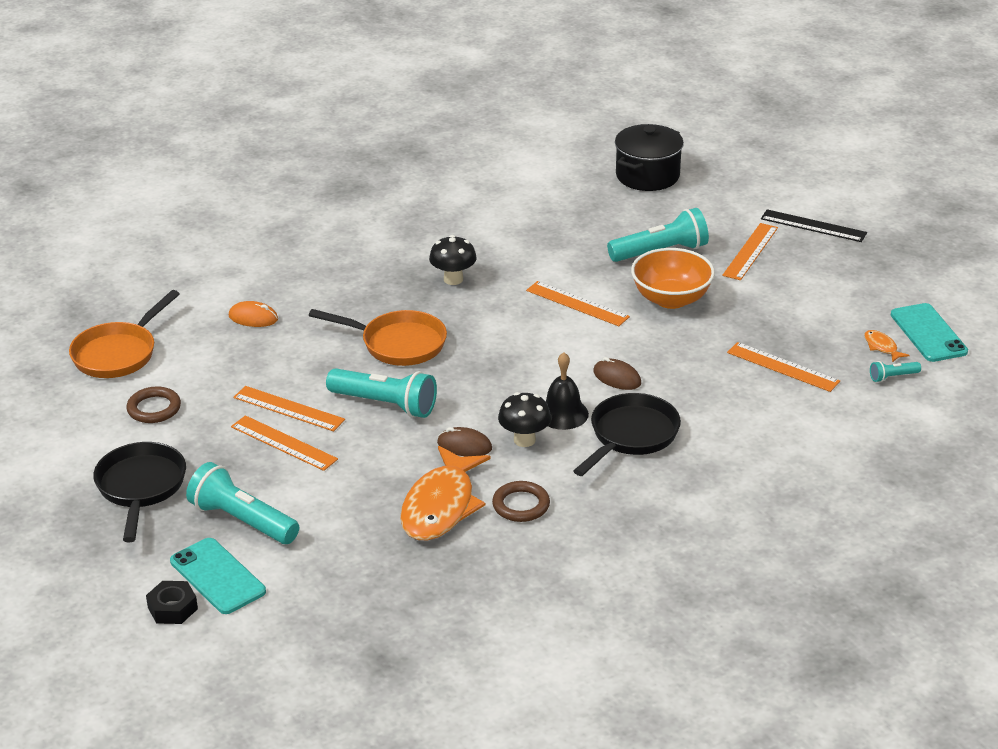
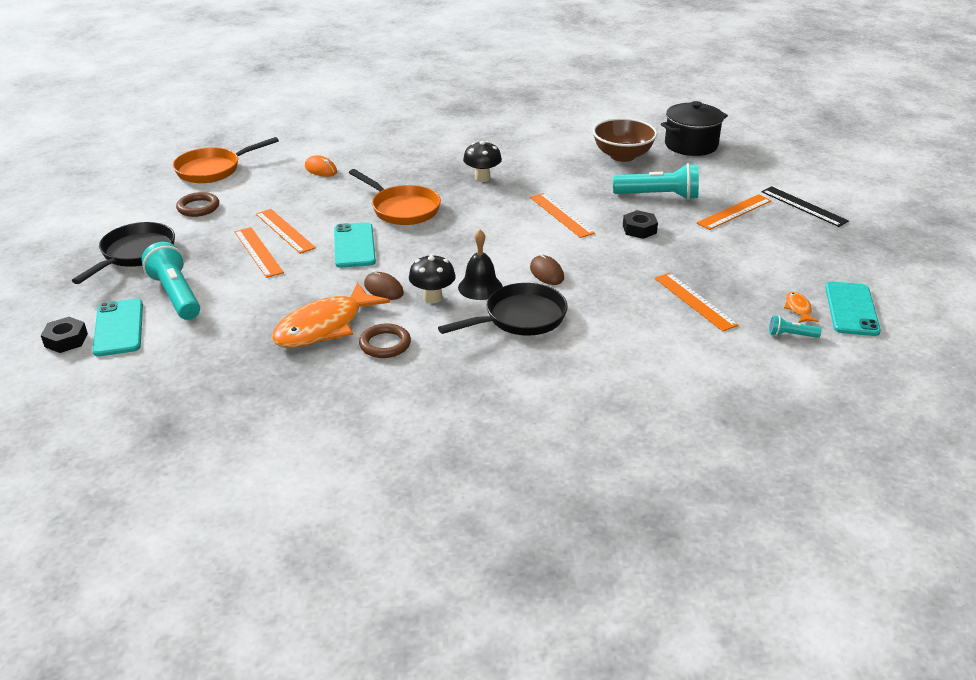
camera: 25 degrees right, 0 degrees up
(385, 404) = (354, 245): turquoise flashlight -> turquoise phone
(584, 209) = (622, 156): none -> brown bowl
(671, 299) = (639, 229): orange bowl -> black nut

